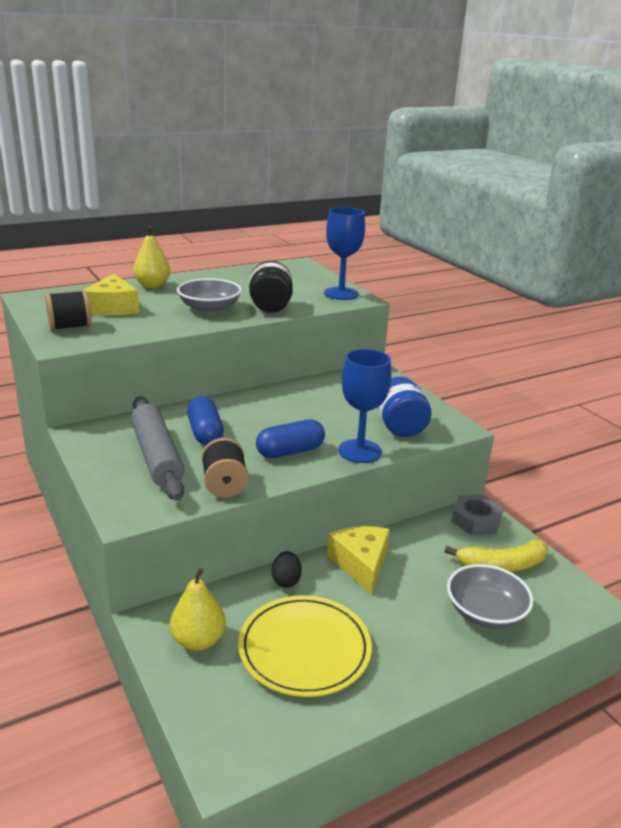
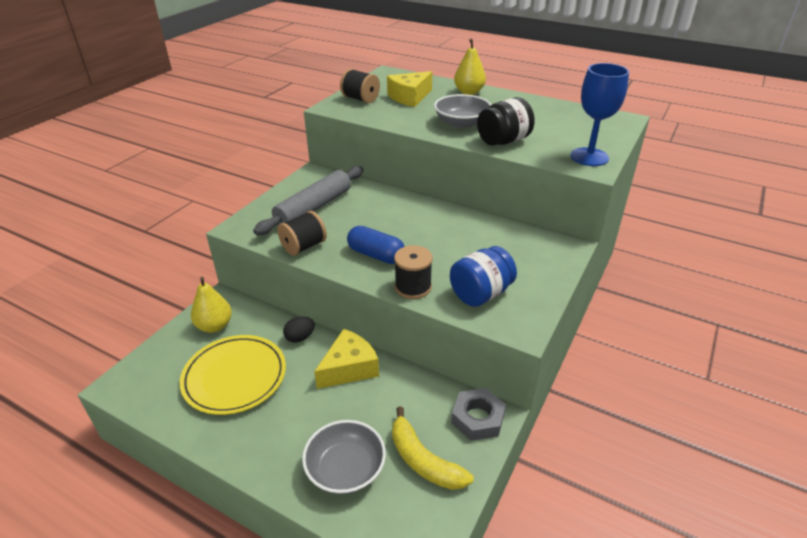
camera: 60 degrees right, 10 degrees up
(205, 433) = (362, 211): blue capsule -> none
(359, 451) = (413, 287): blue goblet -> black spool

